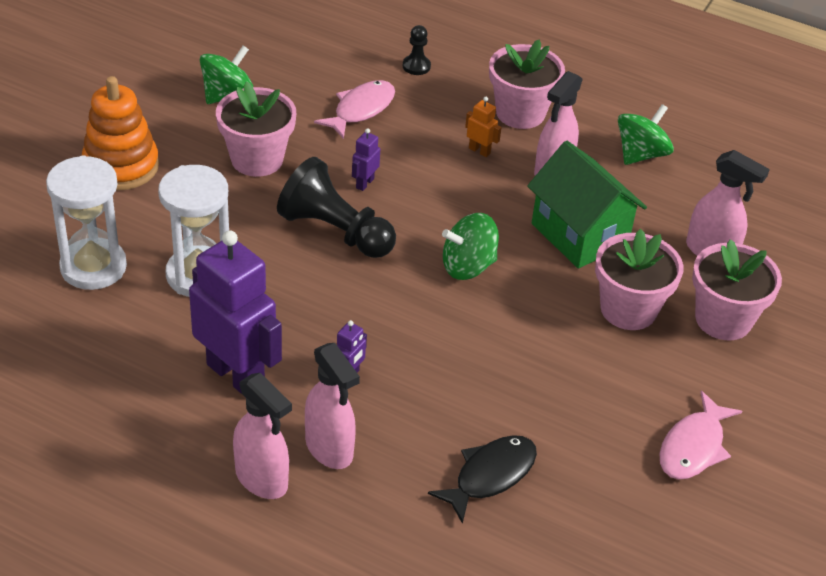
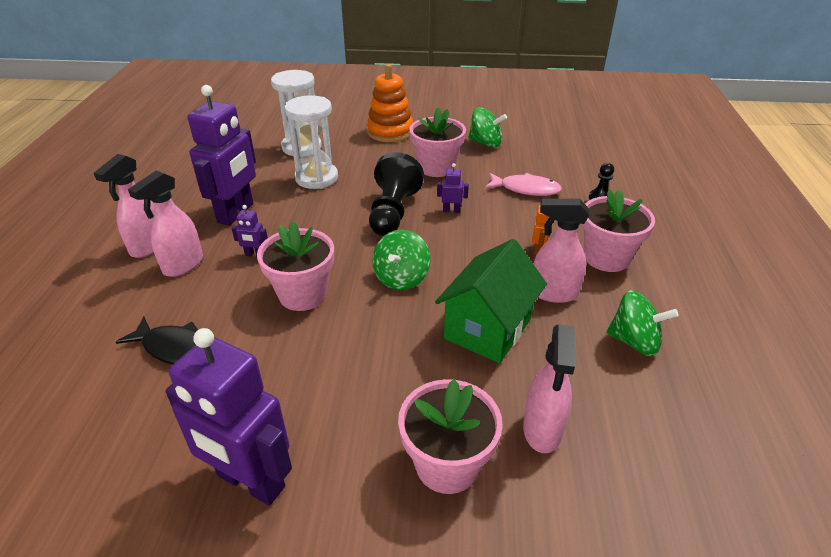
camera: 70 degrees right, 5 degrees down
(468, 266) = (401, 278): green spinning top -> green spinning top turned 120 degrees counterclockwise
(628, 309) = (414, 385): pink flower pot -> pink flower pot (303, 294)
(693, 447) = (250, 482): pink fish -> purple robot

